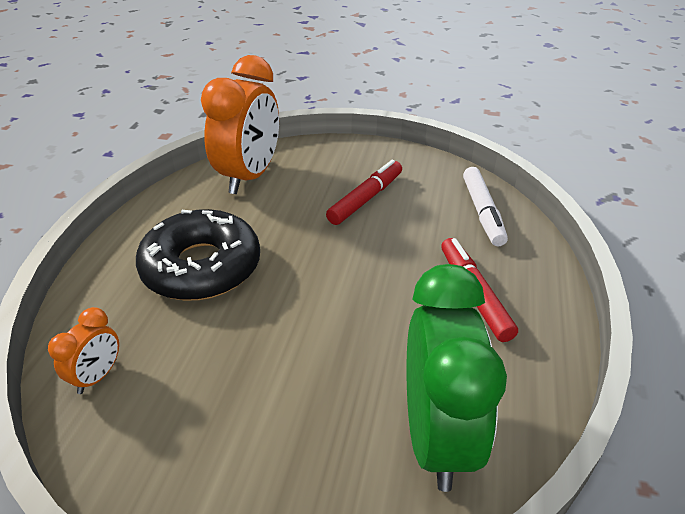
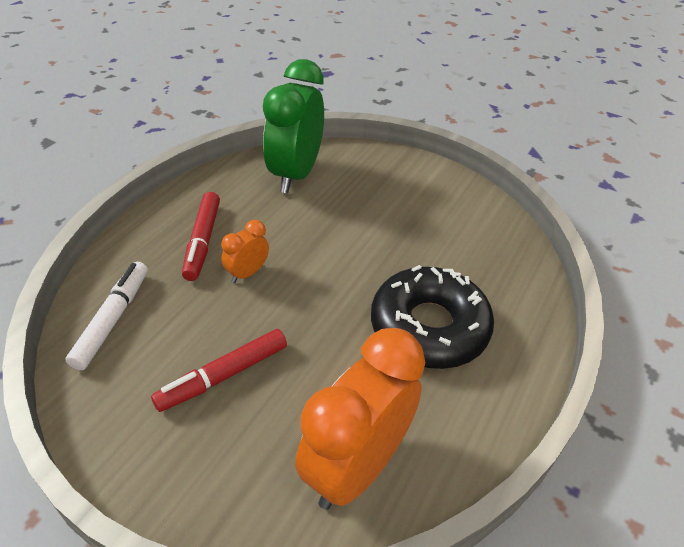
camera: 165 degrees left, 5 degrees up
(98, 376) = (505, 253): orange clock -> orange clock (247, 273)

